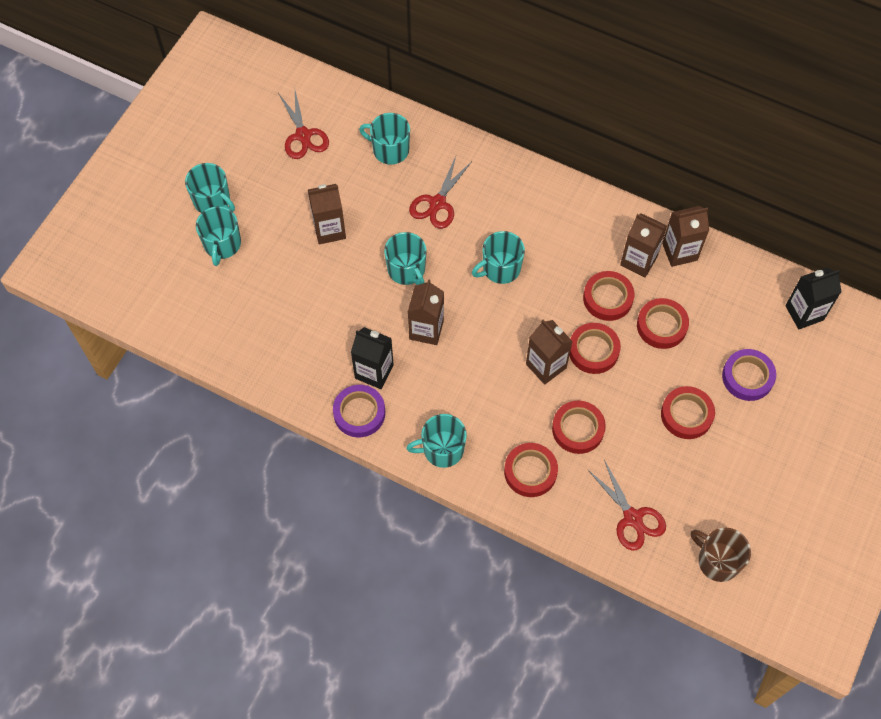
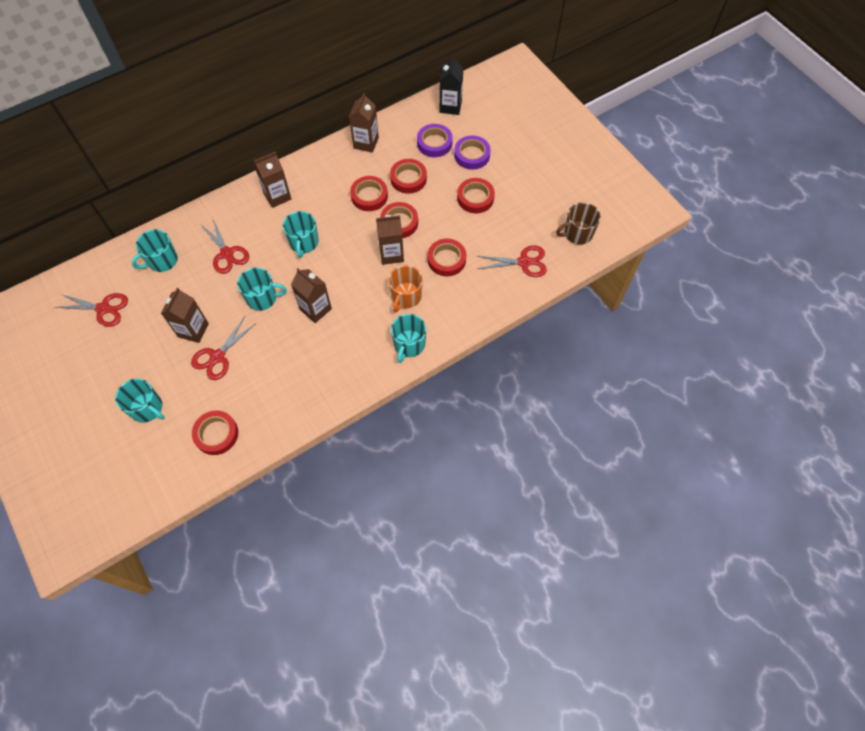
camera: 60 degrees left, 0 degrees up
(212, 201) = (105, 397): turquoise mug -> none
(313, 271) = (217, 357): none -> red scissors
(359, 413) = (348, 382): purple tape -> purple tape (434, 143)
(374, 371) = (323, 357): black carton -> none
(501, 412) = (406, 296): none -> orange mug
(530, 472) = (458, 301): red tape -> red tape (216, 434)
(638, 260) = (356, 166): brown carton -> brown carton (277, 196)

